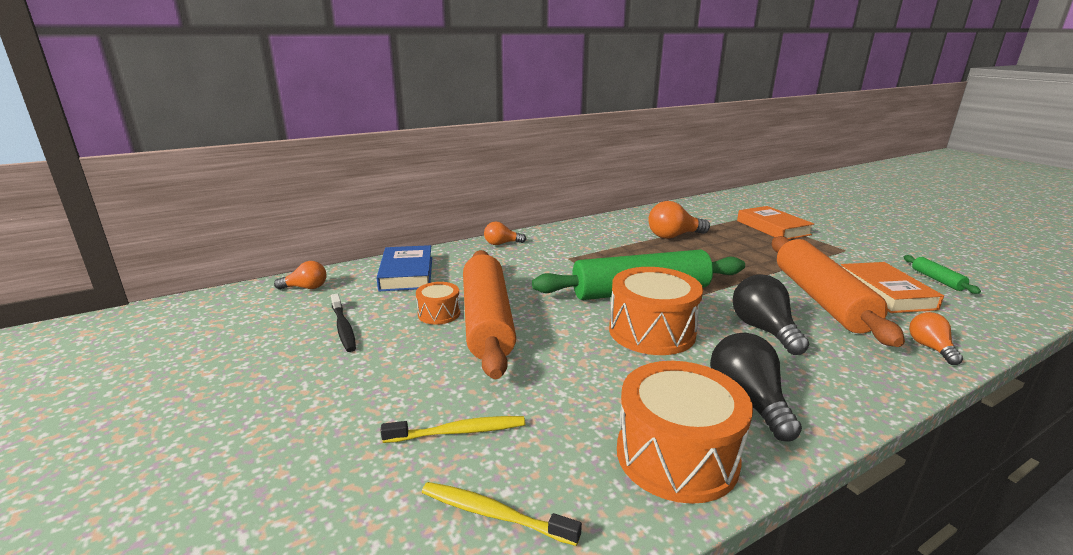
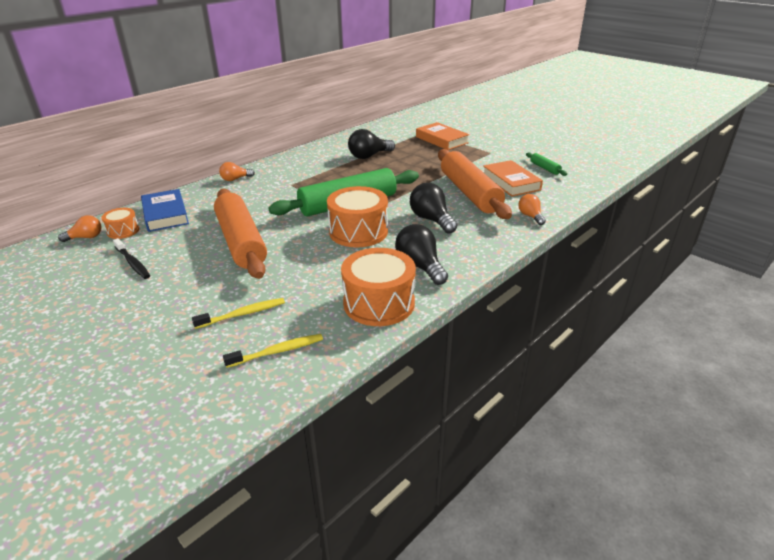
camera: 15 degrees left, 10 degrees up
(439, 314) = (203, 242): orange drum -> orange drum (123, 231)
(494, 514) = (277, 351): yellow toothbrush -> yellow toothbrush turned 150 degrees clockwise
(673, 236) = (369, 156): orange light bulb -> black light bulb

